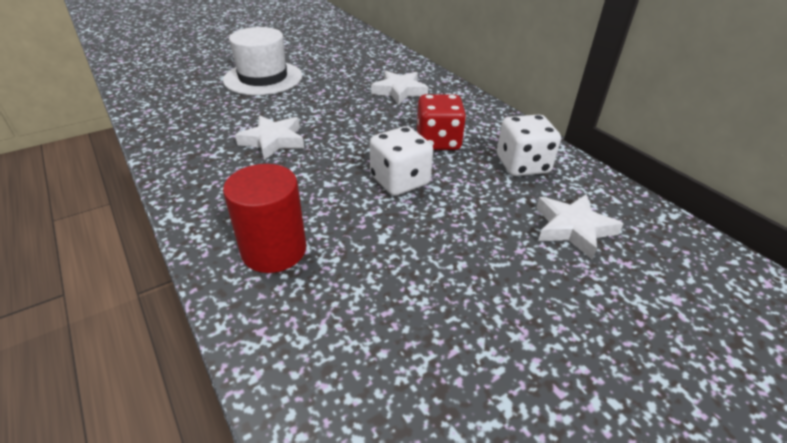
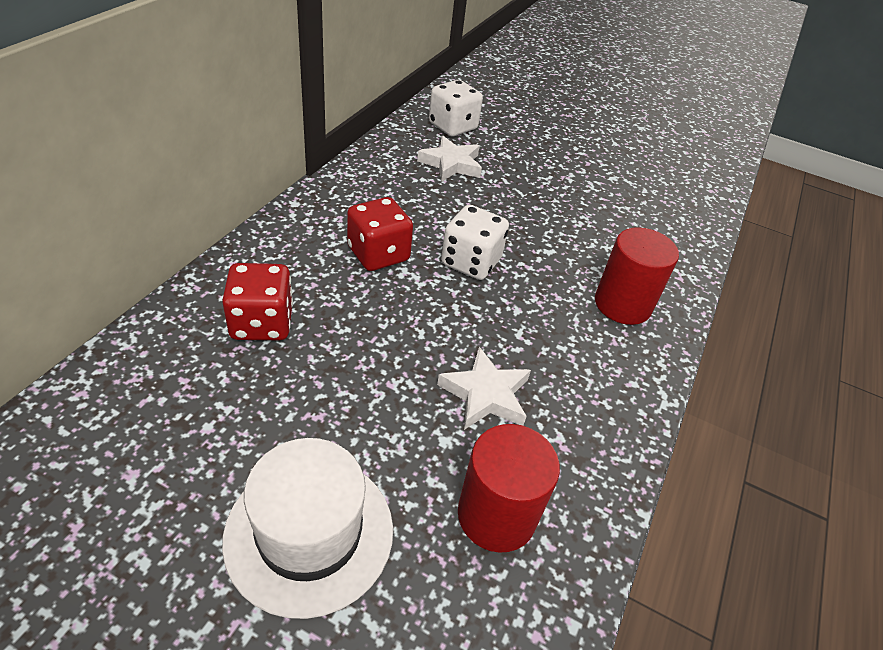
camera: 125 degrees left, 5 degrees up
(205, 118) = (496, 515): none -> red cylinder
(399, 91) = (262, 323): white star -> red dice
(522, 165) = (381, 194): white dice -> white dice (453, 126)

